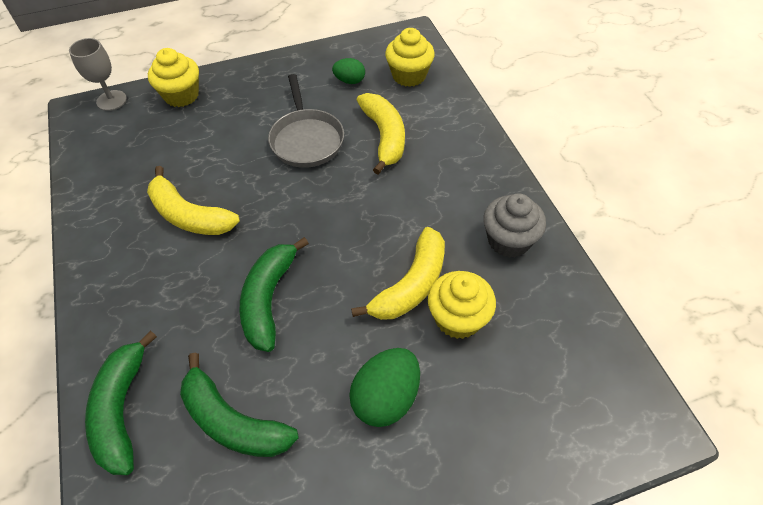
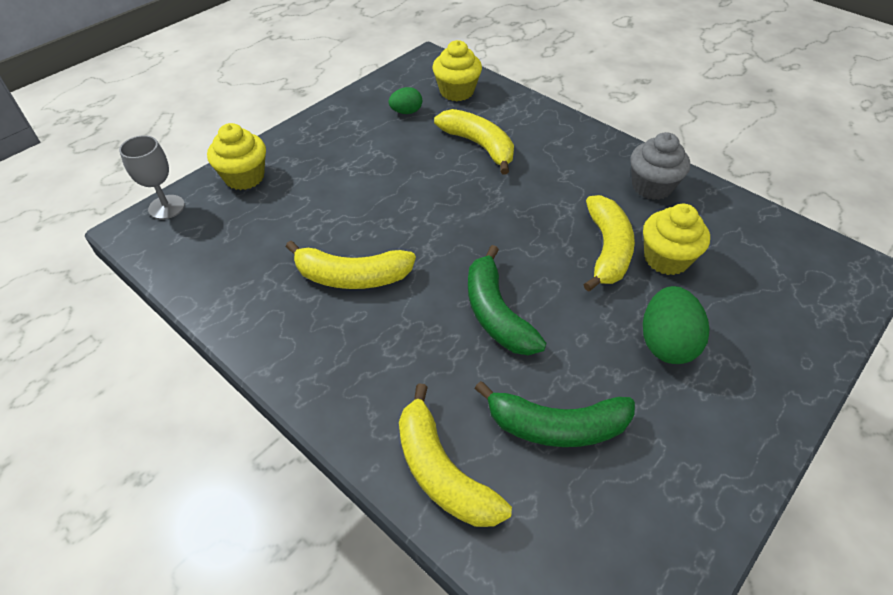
camera: 30 degrees left, 5 degrees down
(122, 410) = (442, 471): green banana -> yellow banana
(306, 139) = (409, 172): grey pan -> none

